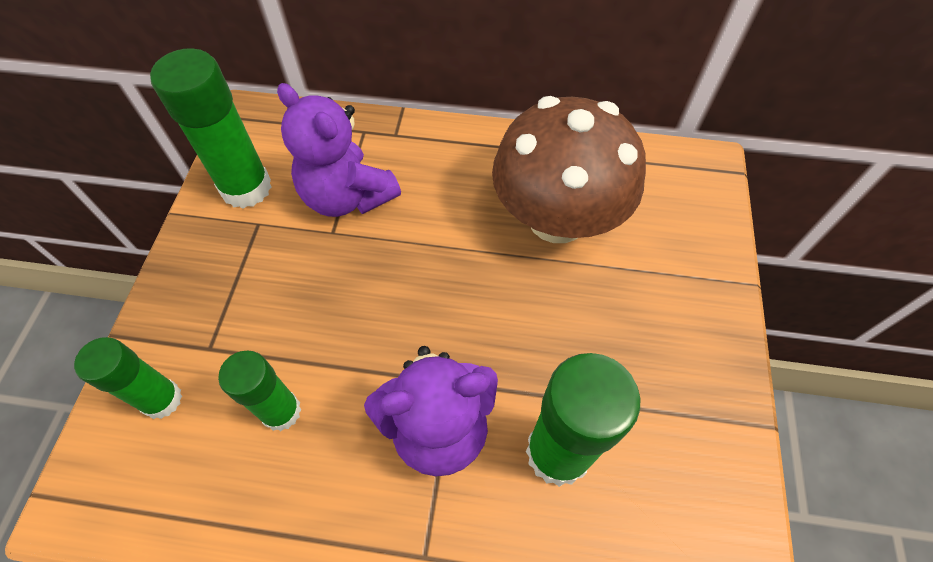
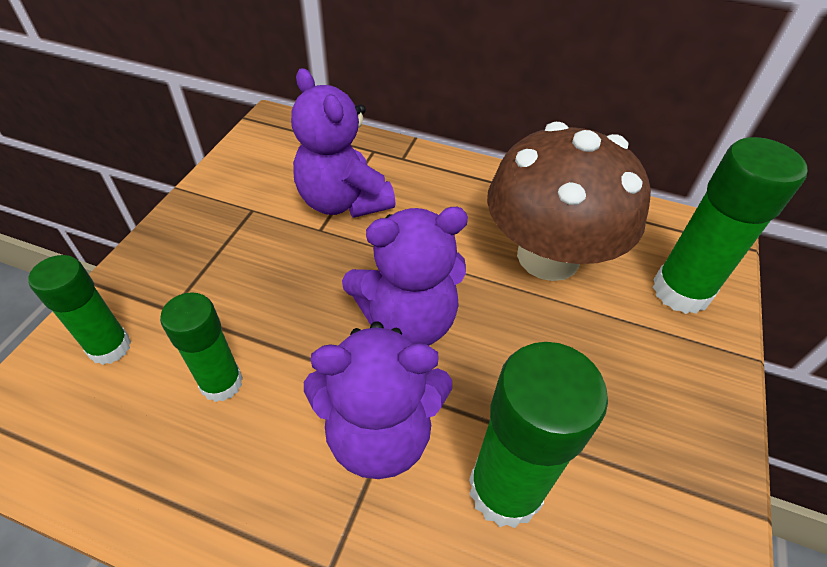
camera: 10 degrees right, 10 degrees down
(246, 188) = (251, 178): green glue stick -> green glue stick (681, 291)
(440, 312) = (408, 320): none -> purple teddy bear

